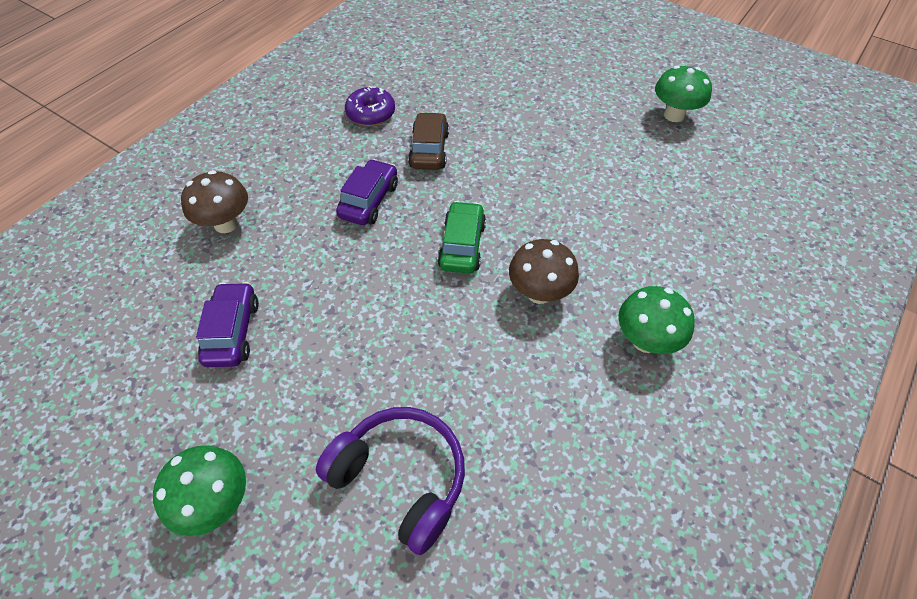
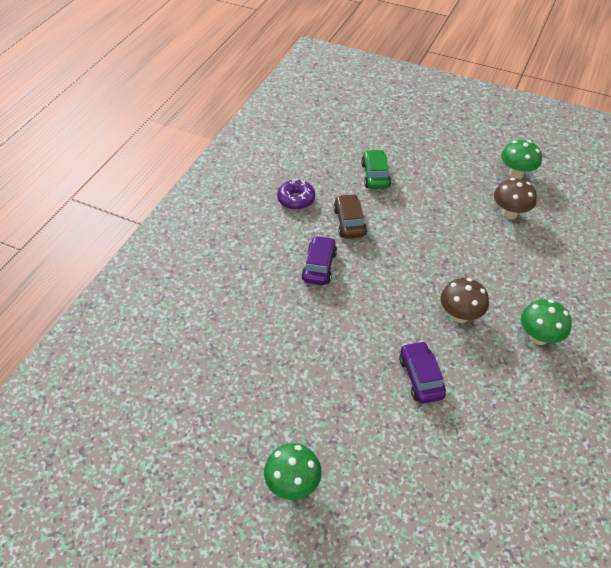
camera: 10 degrees left, 5 degrees down
(226, 224) = (221, 298): brown mushroom -> brown mushroom (509, 213)
(232, 331) = (257, 373): purple car -> purple car (420, 377)
(400, 479) = (408, 449): purple headphones -> none
(462, 245) = (396, 290): green car -> green car (375, 175)

